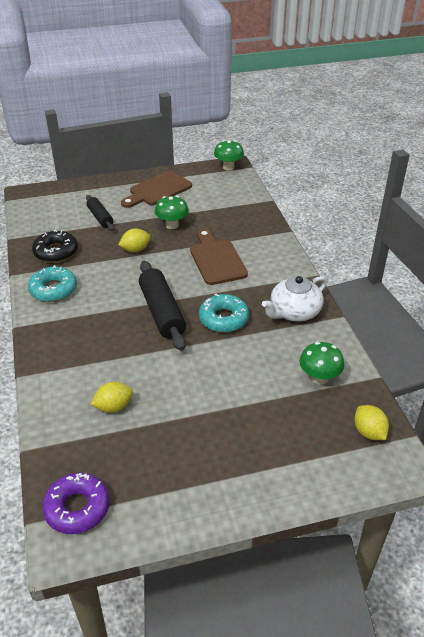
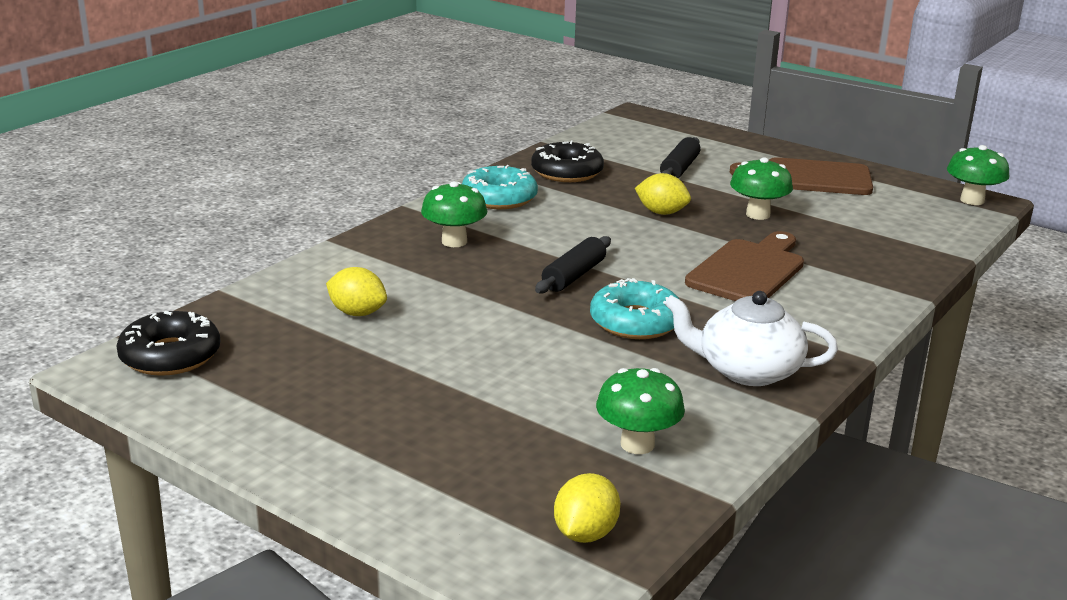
camera: 50 degrees right, 15 degrees down
(77, 508) = (170, 356): purple donut -> black donut
(80, 331) = (454, 241): none -> green mushroom
(162, 312) = (574, 276): black rolling pin -> black rolling pin, size x0.59

